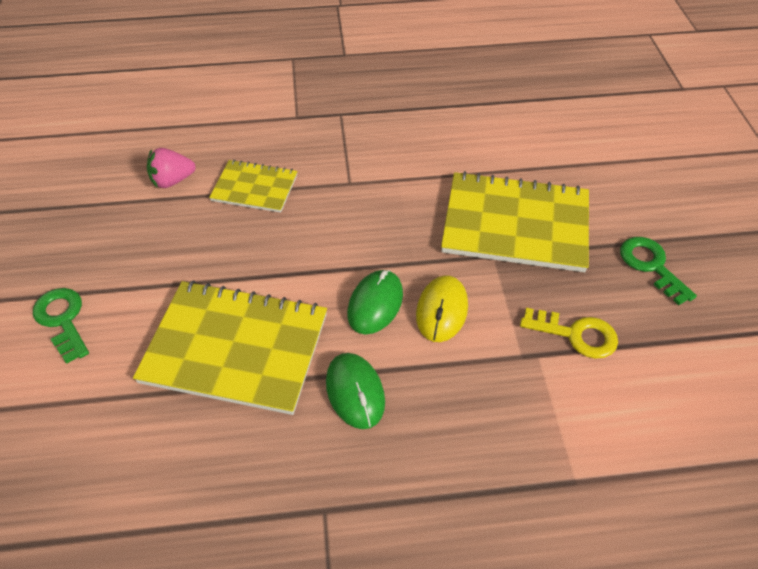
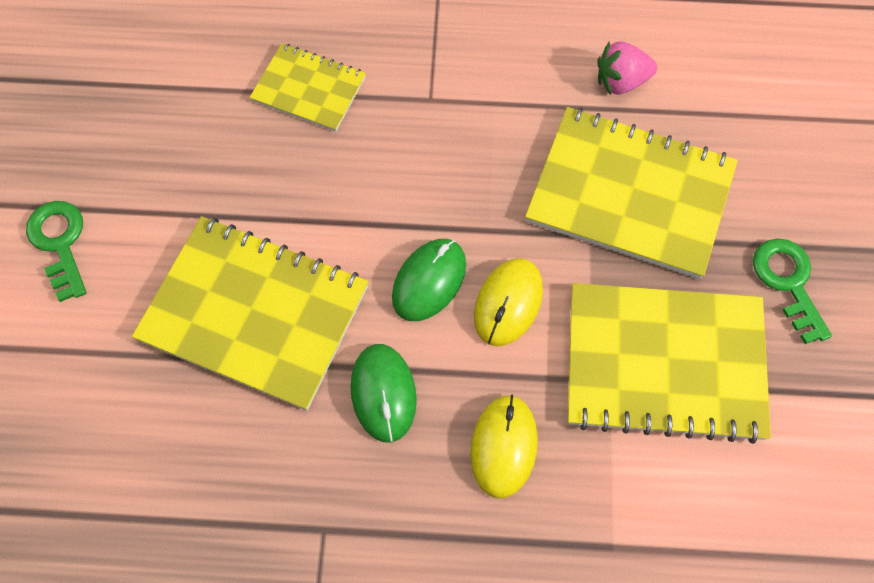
camera: 10 degrees right, 15 degrees up
(172, 181) = (208, 63): pink strawberry -> pink strawberry (621, 82)
(464, 417) = (503, 446): none -> yellow mouse
(576, 334) = (664, 362): yellow key -> yellow notebook

